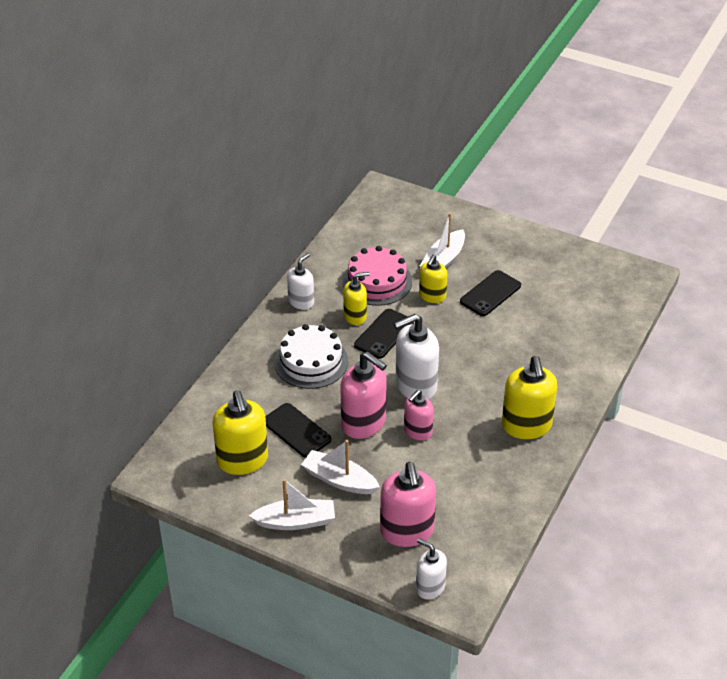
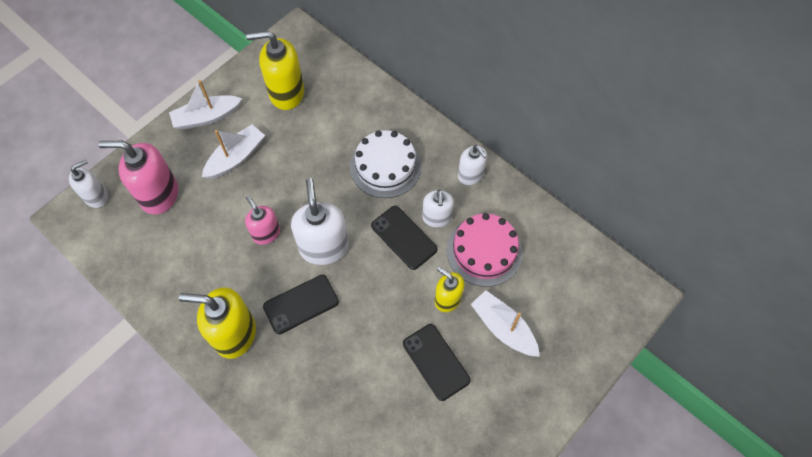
camera: 105 degrees right, 20 degrees up
(295, 521) = (207, 117): white boat -> white boat turned 60 degrees clockwise
(296, 430) = (304, 137): black phone -> black phone (301, 304)
(355, 316) = (437, 218): yellow soap dispenser -> white soap dispenser
(364, 423) = (293, 191): pink soap dispenser -> none

